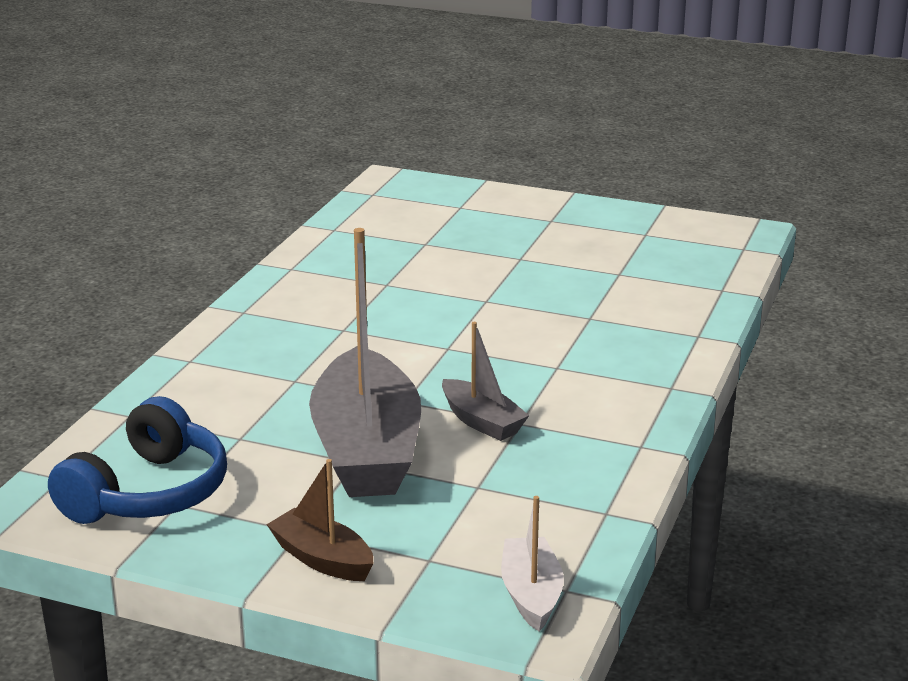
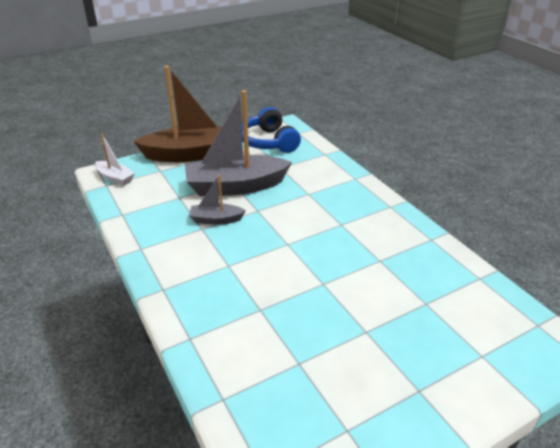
camera: 130 degrees right, 10 degrees up
(322, 559) = (190, 154): brown boat -> brown boat, size x2.08
(366, 450) = (235, 186): grey boat -> grey boat turned 45 degrees counterclockwise

